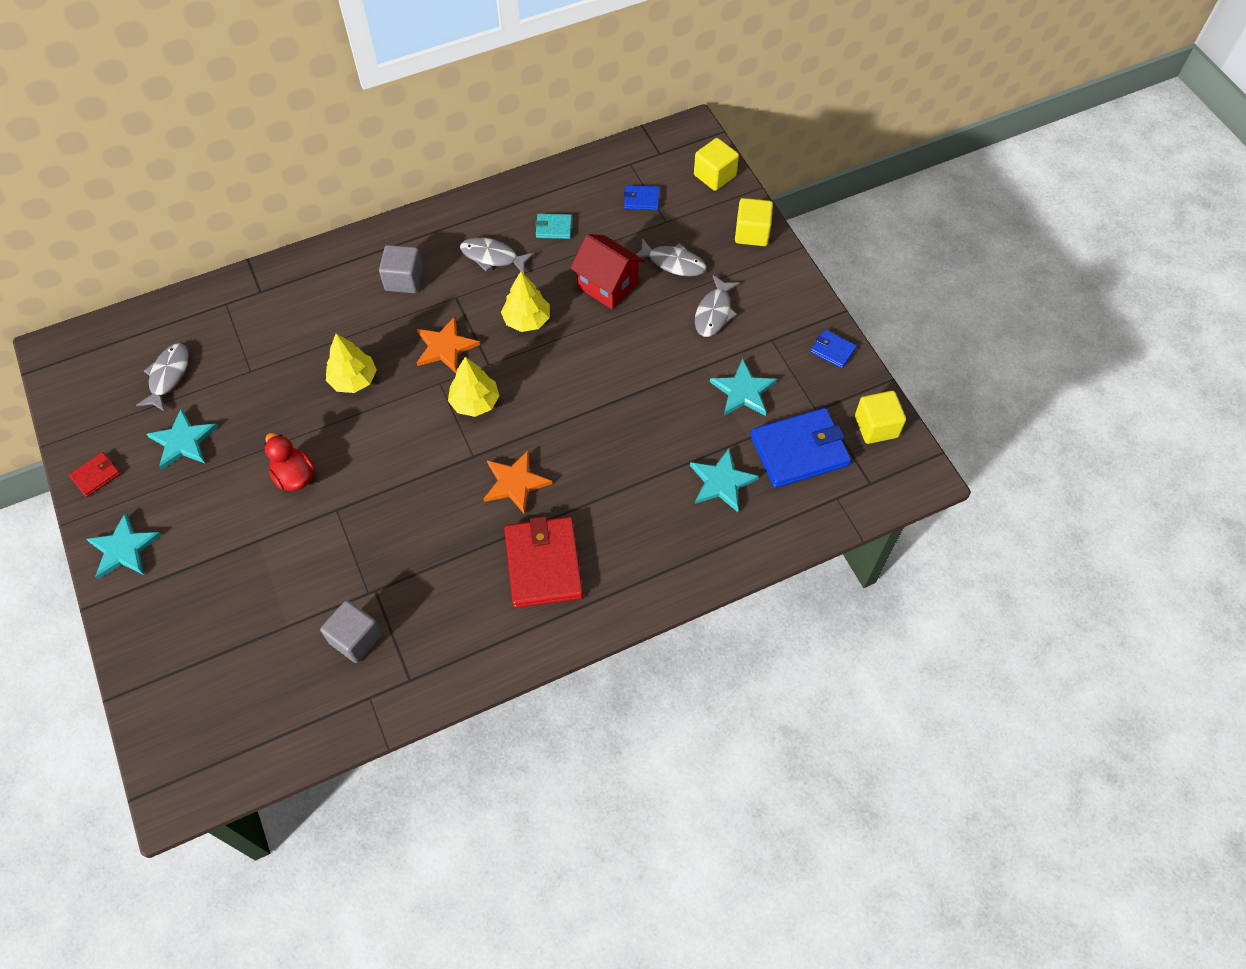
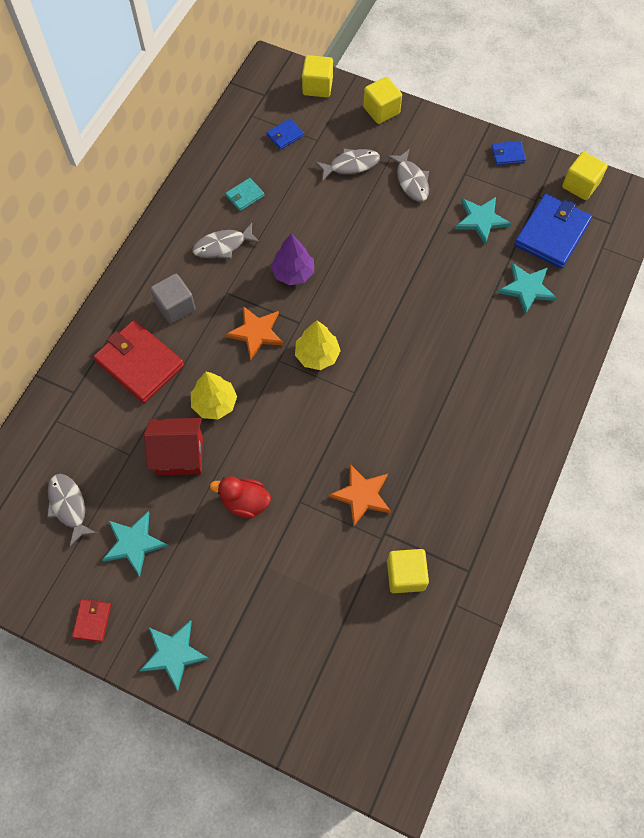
camera: 40 degrees left, 5 degrees up
(355, 638) = (405, 575): grey cube -> yellow cube
(515, 483) = (401, 388): orange star -> orange star (361, 495)
(527, 320) = (293, 273): yellow tree -> purple tree
(543, 564) = (474, 427): red wallet -> red wallet (140, 363)
(607, 285) = (323, 210): red house -> red house (180, 455)

